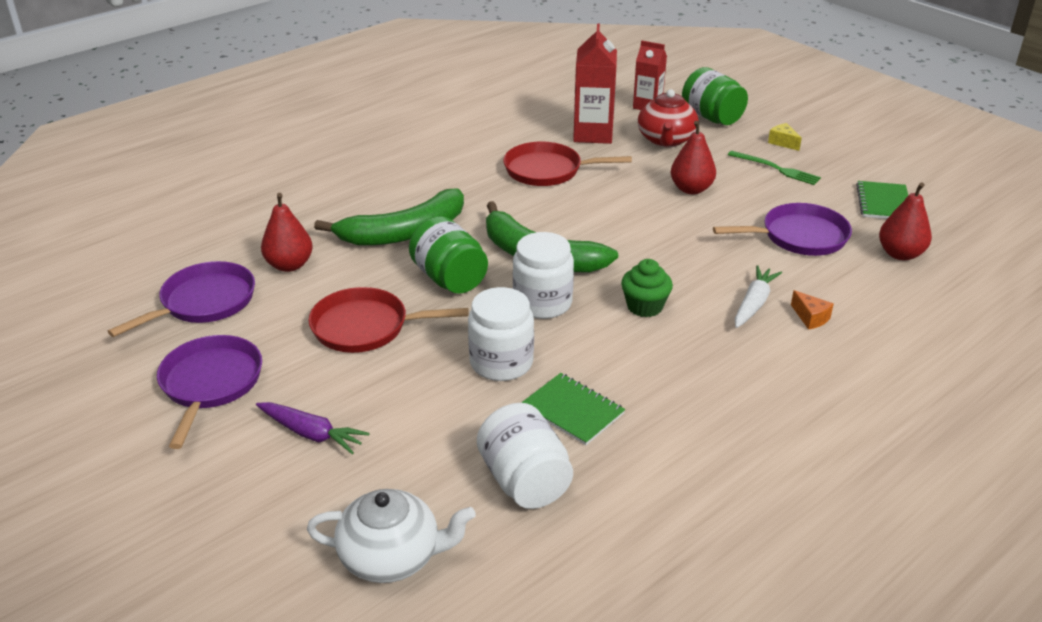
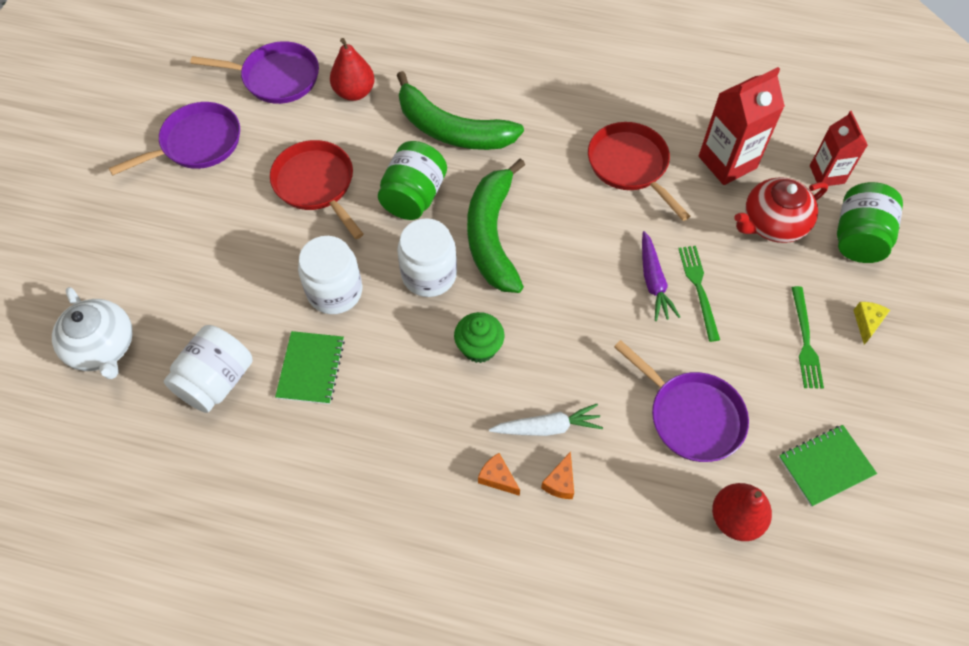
camera: 55 degrees right, 25 degrees up
(311, 434) = (185, 230): purple carrot -> purple carrot (653, 282)
(691, 189) = (698, 289): red pear -> green fork
(781, 347) = (497, 478): none -> orange cheese

